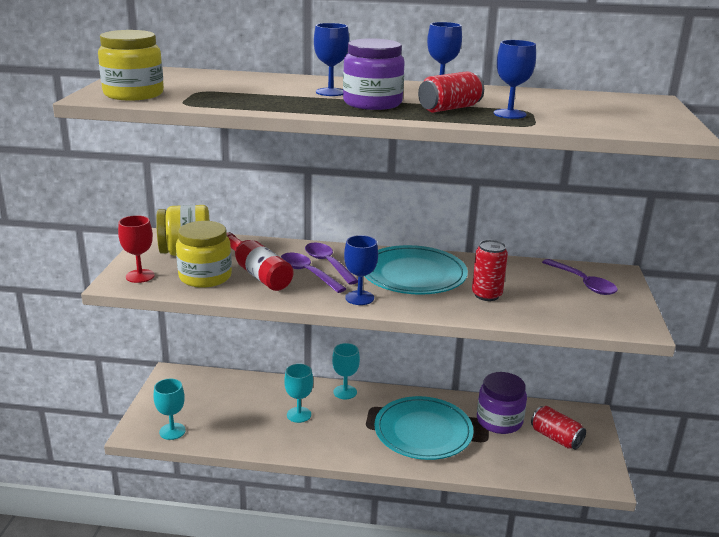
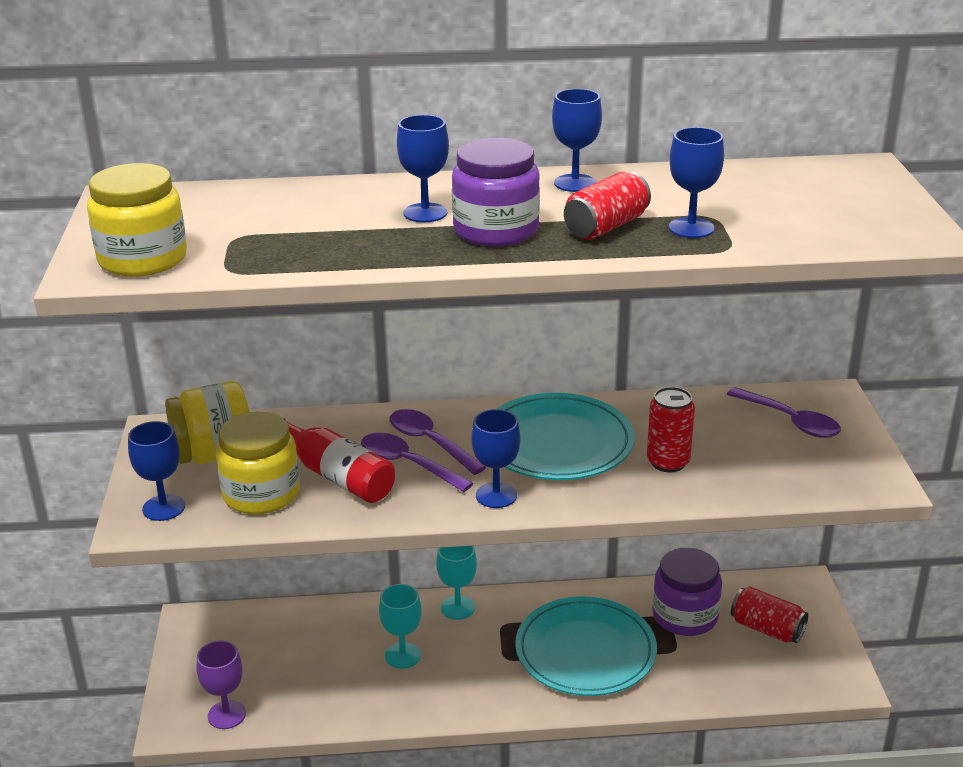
camera: 10 degrees left, 5 degrees up
(140, 276) = (163, 508): red goblet -> blue goblet
(172, 431) = (227, 715): turquoise goblet -> purple goblet

